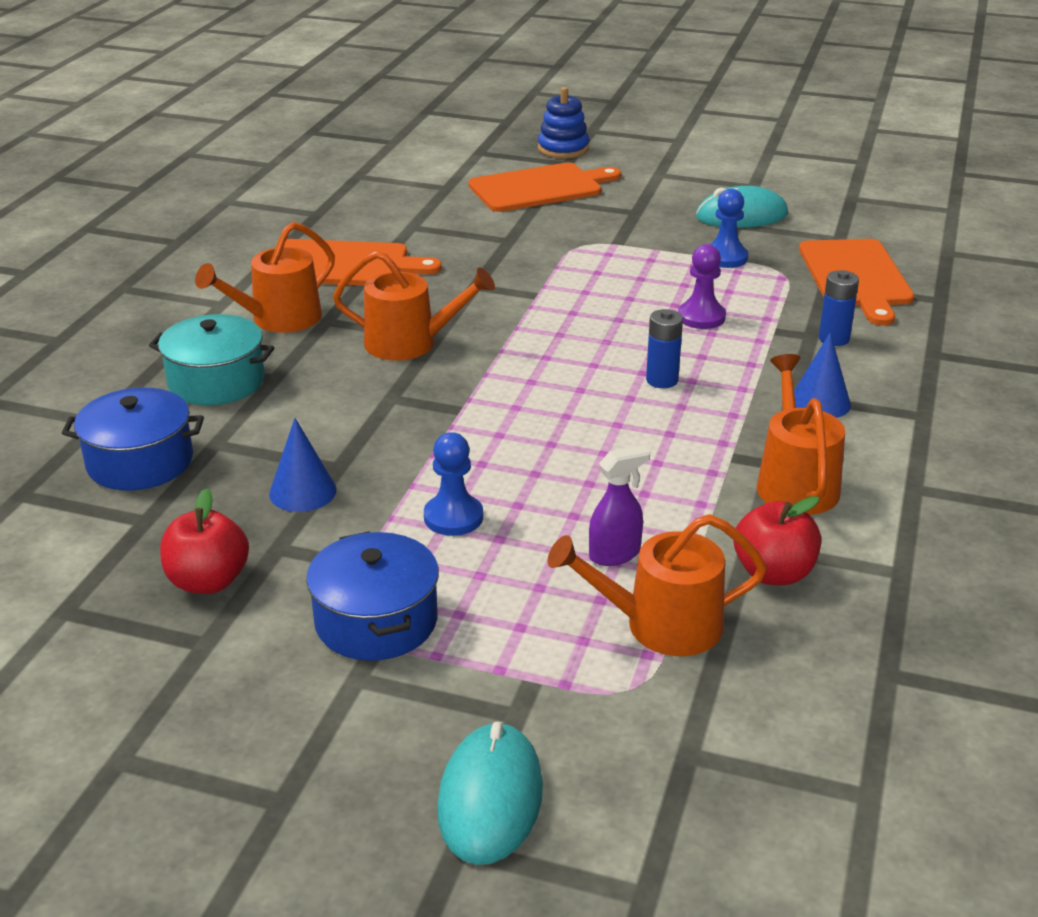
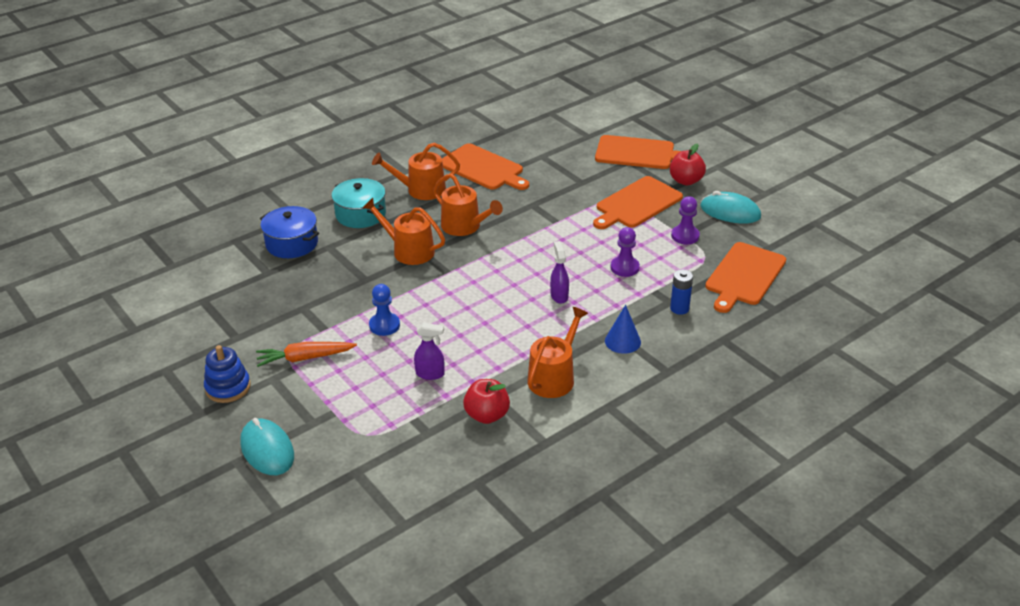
camera: 35 degrees right, 5 degrees up
(208, 581) = (263, 311): red apple -> red apple (686, 181)
(302, 492) = (338, 286): blue cone -> none
(376, 621) = (304, 358): blue pot -> orange carrot
(490, 798) = (267, 450): turquoise mouse -> turquoise mouse turned 75 degrees counterclockwise
(563, 149) = (683, 130): blue stacking toy -> blue stacking toy (228, 387)
(616, 242) = (637, 204): none -> orange cutting board
(661, 625) = (410, 415): orange watering can -> orange watering can (409, 251)
(662, 380) = (559, 296): blue battery -> purple spray bottle
(725, 258) = (685, 236): blue pawn -> purple pawn

